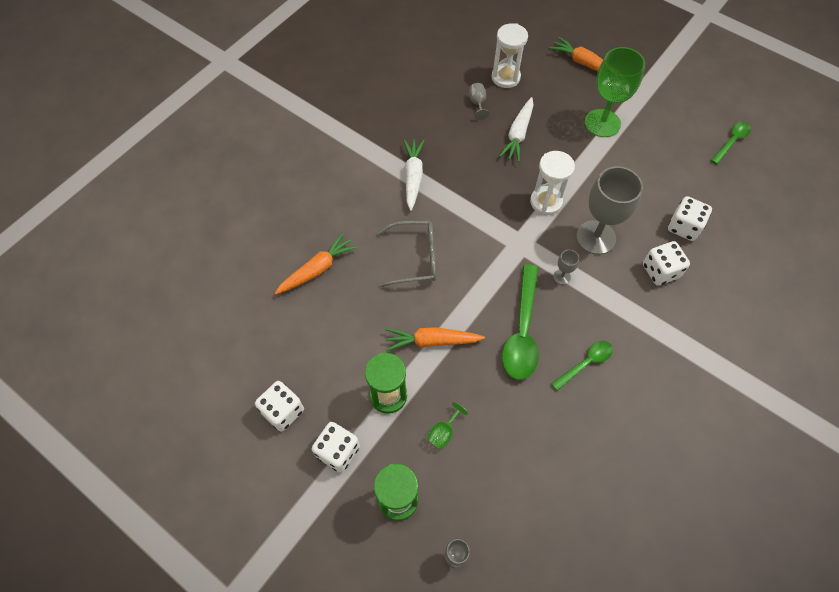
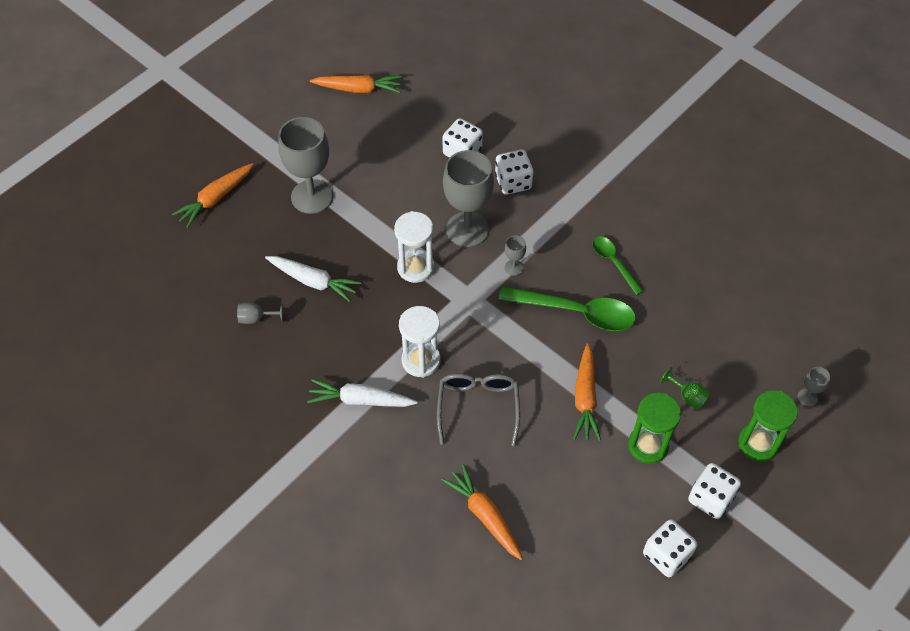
camera: 85 degrees left, 5 degrees down
(505, 77) = (219, 283): white hourglass -> white hourglass (421, 360)
(602, 123) = (312, 196): green goblet -> grey goblet
(731, 141) = (358, 89): green spoon -> orange carrot

